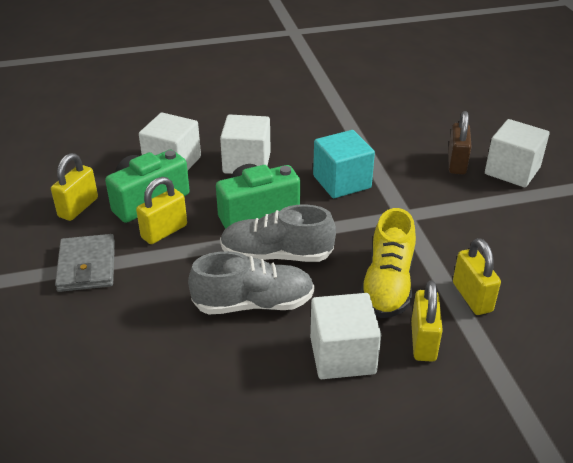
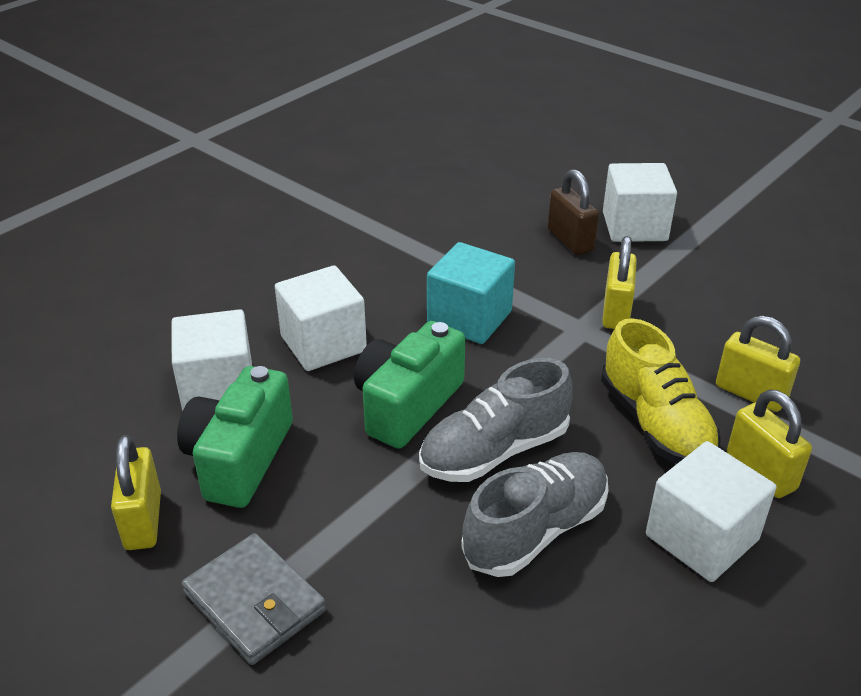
camera: 35 degrees left, 0 degrees up
(164, 231) = (313, 492): yellow padlock -> yellow padlock (616, 312)

